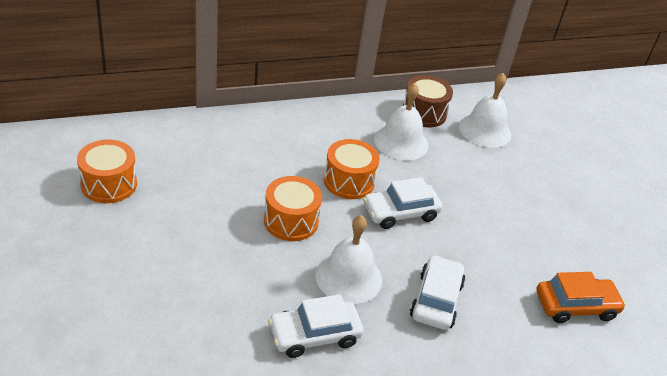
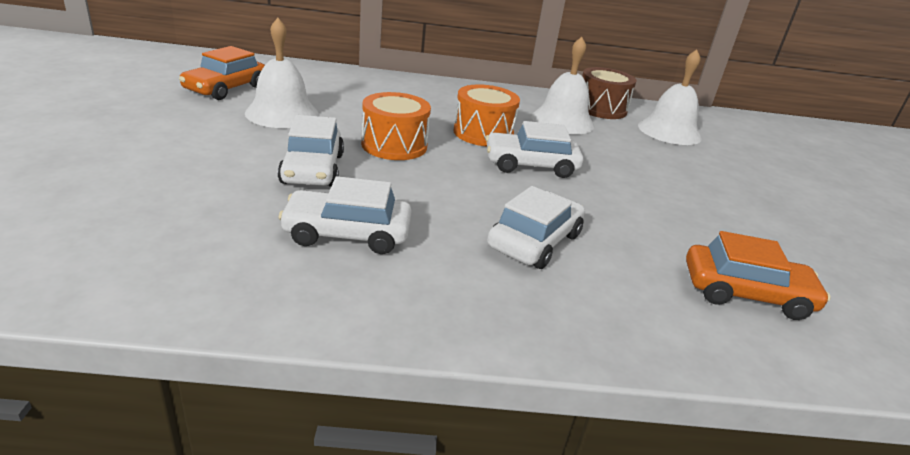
camera: 20 degrees right, 10 degrees down
(109, 184) = (226, 88): orange drum -> orange car
(249, 272) = (312, 169): none -> white car
(348, 277) = (430, 198): white bell -> white bell (282, 113)

